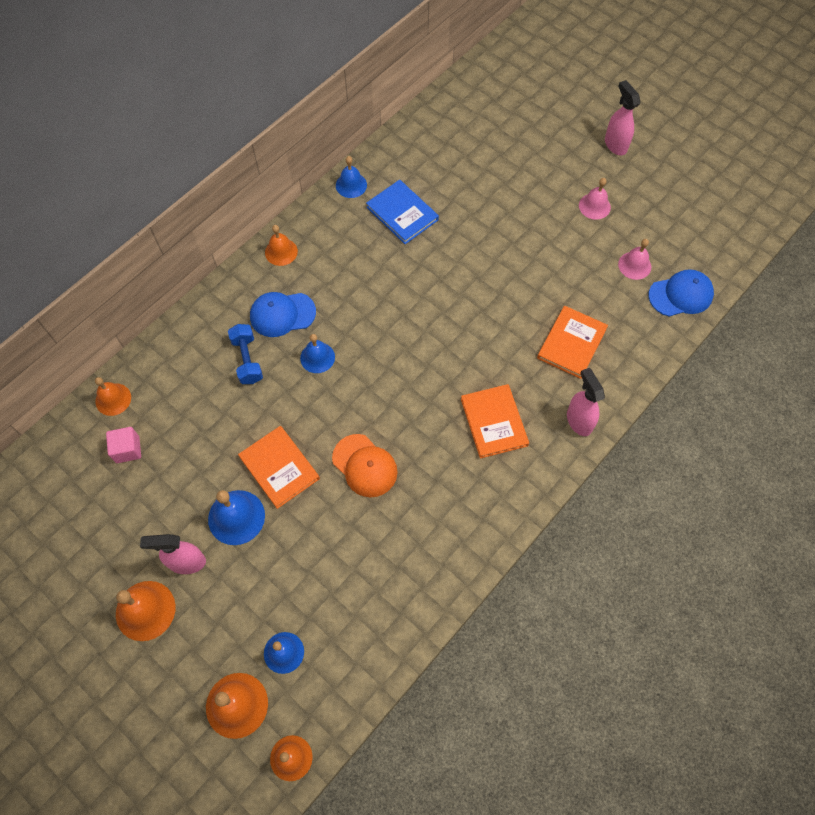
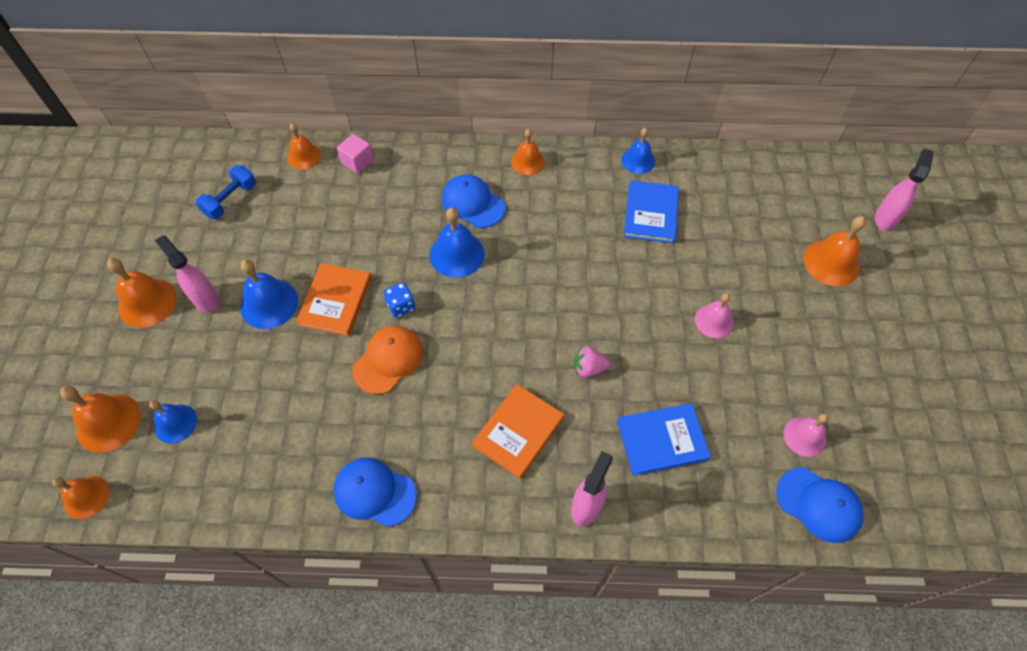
camera: 50 degrees right, 5 degrees down
(127, 449) = (270, 194): pink cube -> pink cube (357, 162)
(247, 360) = (411, 211): blue dumbbell -> blue dumbbell (231, 200)
(317, 357) = (457, 254): blue bell -> blue bell, size x1.50
(327, 426) = (401, 306): none -> blue dice
(365, 466) = (388, 360): orange cap -> orange cap turned 150 degrees counterclockwise
(461, 545) = (374, 492): none -> blue cap
(485, 344) = (589, 368): none -> pink strawberry
(535, 148) = (831, 262): none -> orange bell
(571, 343) = (662, 440): orange book -> blue book
(594, 206) = (828, 354): pink bell -> pink bell (714, 321)
(615, 145) = (916, 324): pink spray bottle -> pink spray bottle (885, 218)

